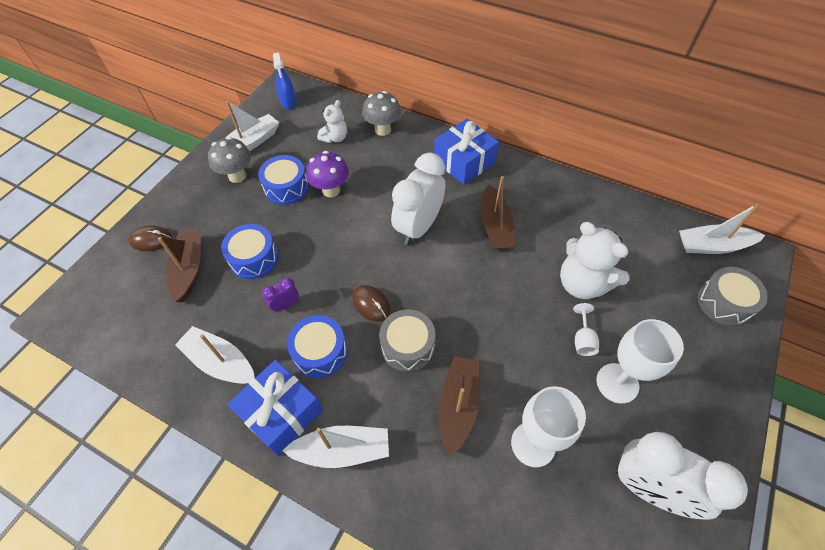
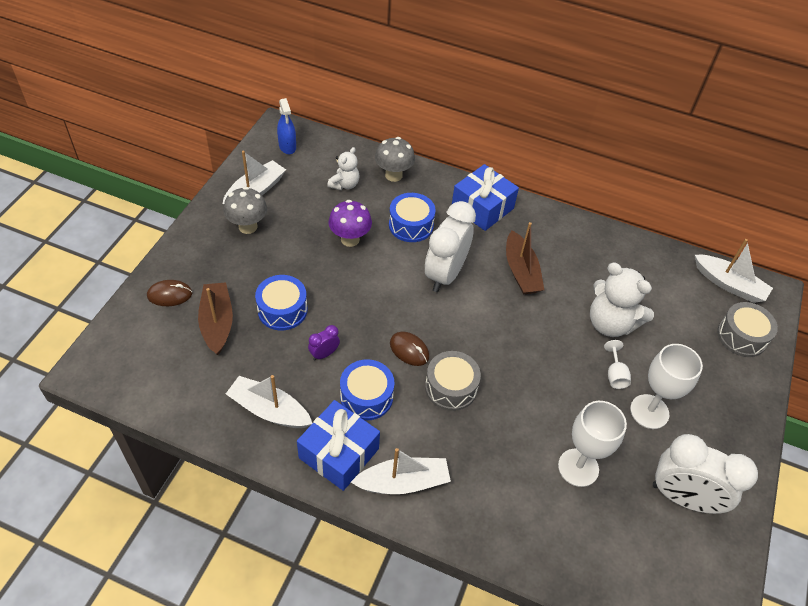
camera: 10 degrees left, 5 degrees down
(286, 187) = (302, 237): blue drum -> blue drum (411, 225)
(458, 406) = (506, 438): brown boat -> none
(712, 246) = (729, 284): white boat -> white boat turned 135 degrees counterclockwise

